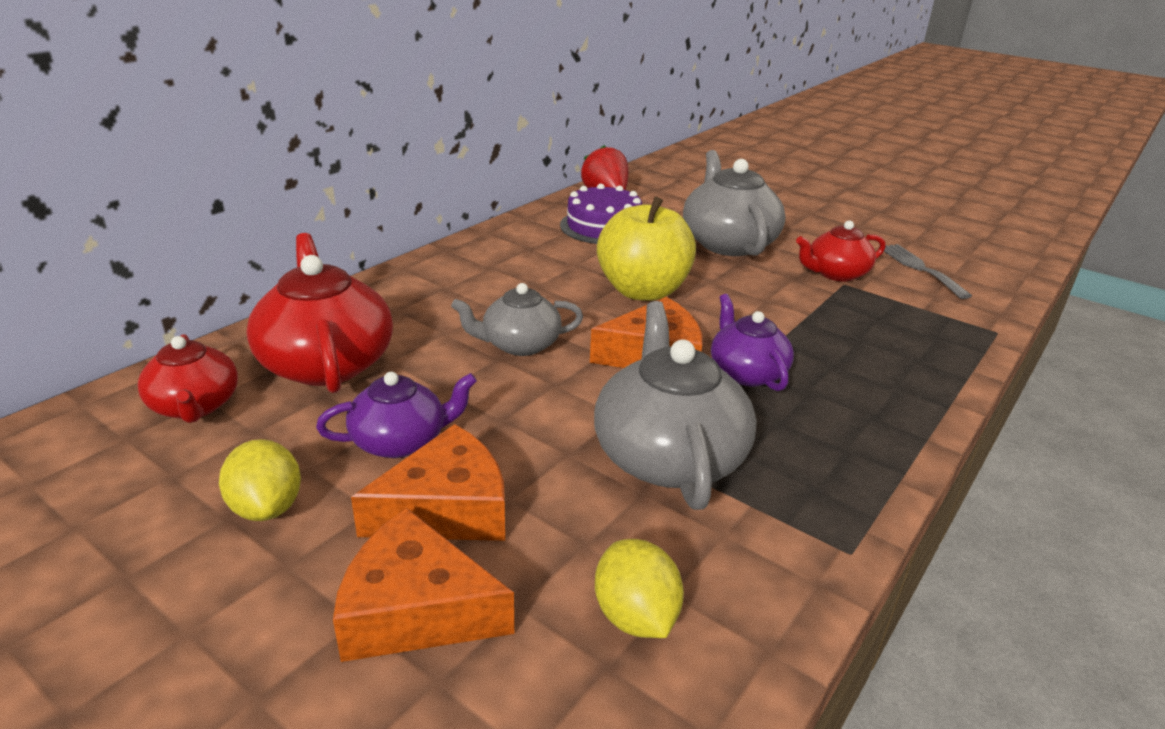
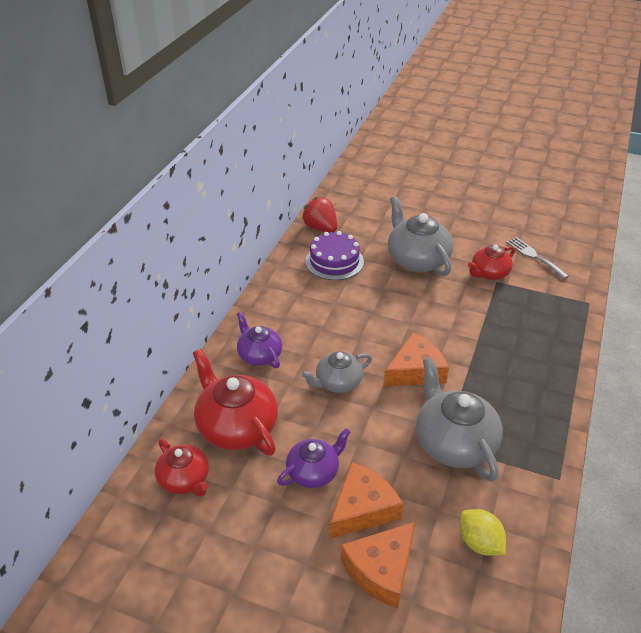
camera: 15 degrees left, 10 degrees up
(267, 507) = (273, 534): yellow lemon -> none
(415, 609) = (381, 569): orange cheese -> orange cheese turned 45 degrees counterclockwise
(643, 291) = (386, 318): yellow apple -> none
(746, 372) = (469, 371): purple teapot -> purple teapot (259, 355)

